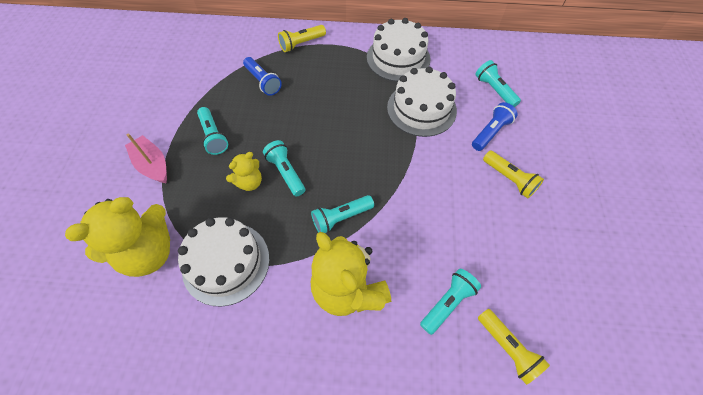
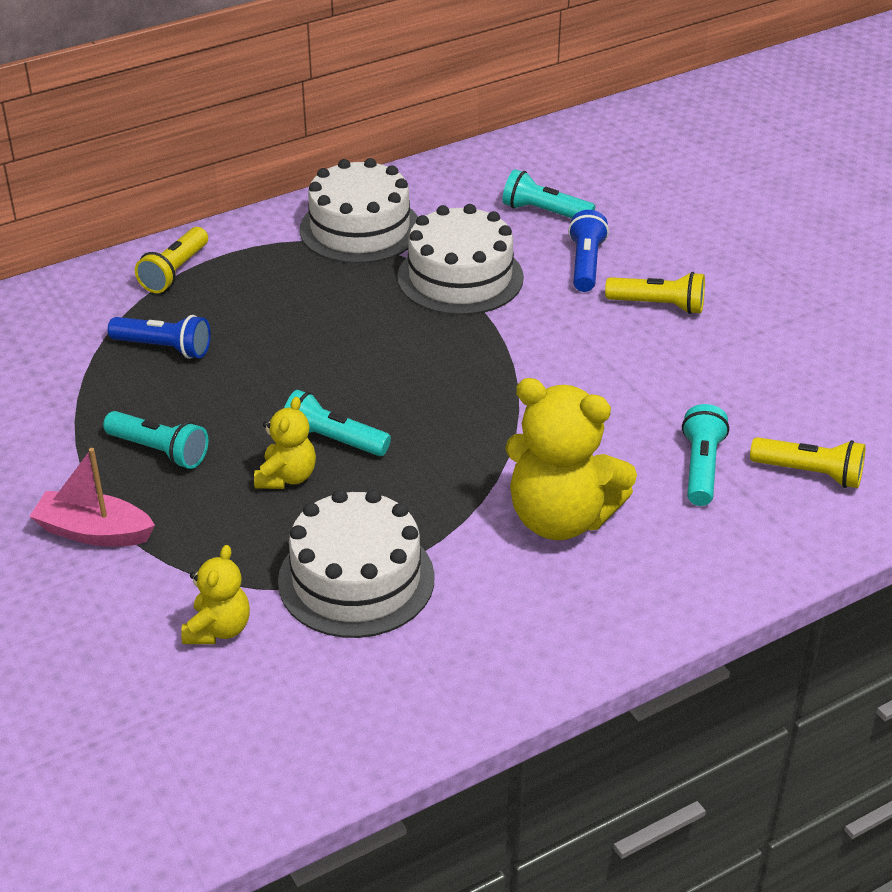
camera: 35 degrees left, 20 degrees down
(148, 252) = (218, 629): yellow teddy bear -> yellow teddy bear, size x0.52
(341, 218) = (472, 451): turquoise flashlight -> none

